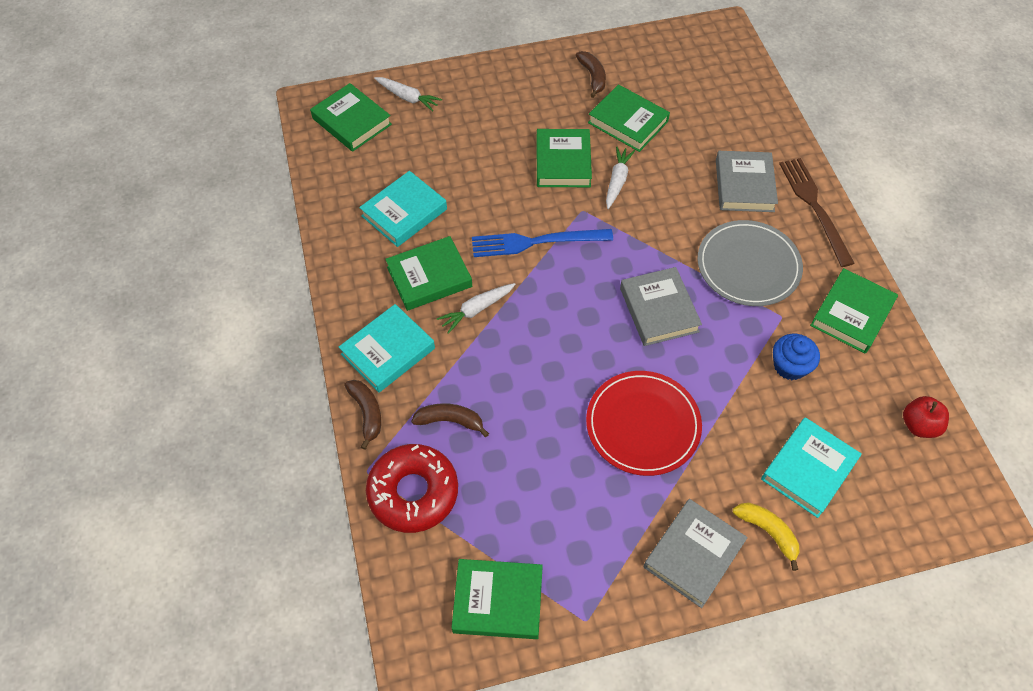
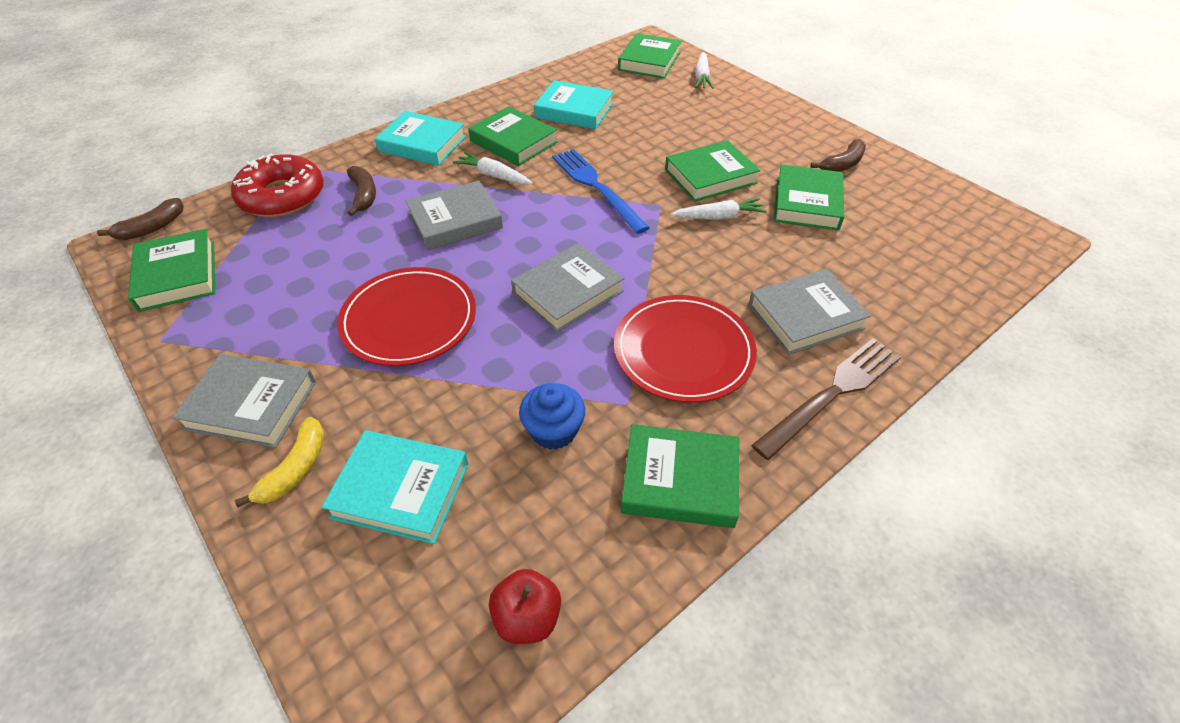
camera: 65 degrees right, 10 degrees down
(367, 413) = (355, 152): brown banana -> brown banana (152, 228)
(529, 358) = (455, 221): none -> grey book
(748, 266) = (683, 351): grey plate -> red plate

